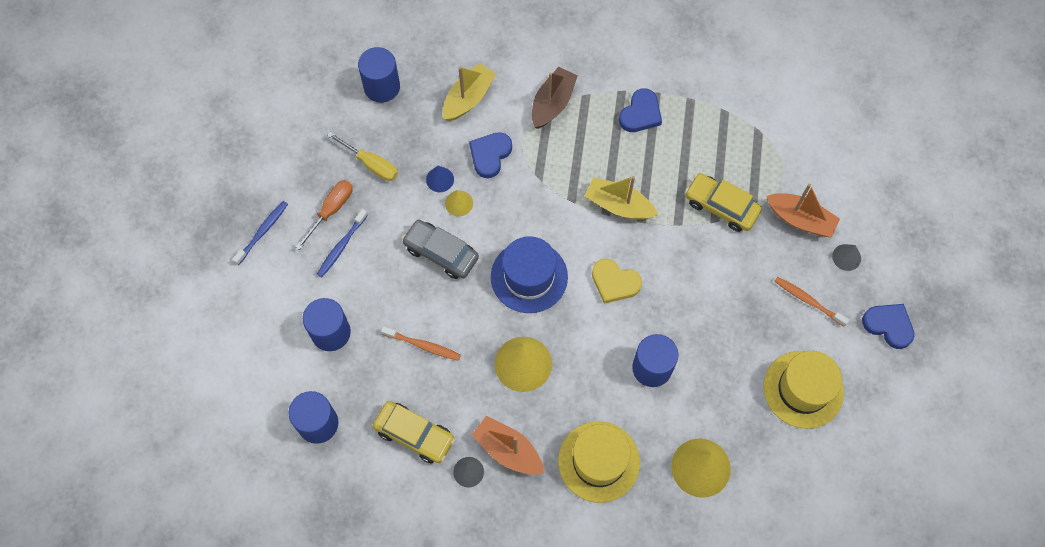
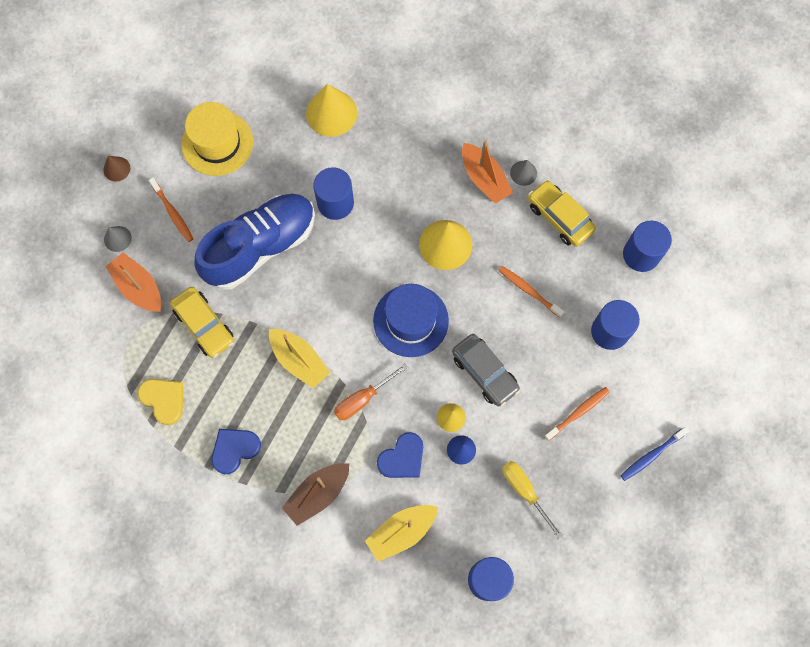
camera: 160 degrees left, 5 degrees up
(331, 210) = (578, 454): orange screwdriver -> orange screwdriver (363, 399)
(341, 246) = (578, 413): blue toothbrush -> orange toothbrush
(599, 461) = (412, 145): yellow hat -> none
(614, 282) = (335, 288): yellow heart -> yellow heart (164, 400)
(705, 297) = (260, 247): none -> blue shoe
(888, 325) = (116, 169): blue heart -> brown cone

